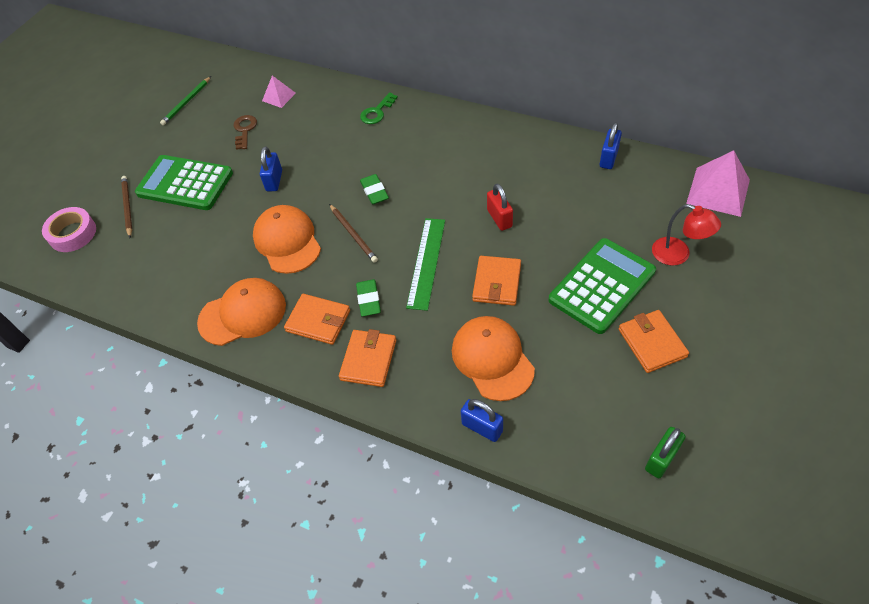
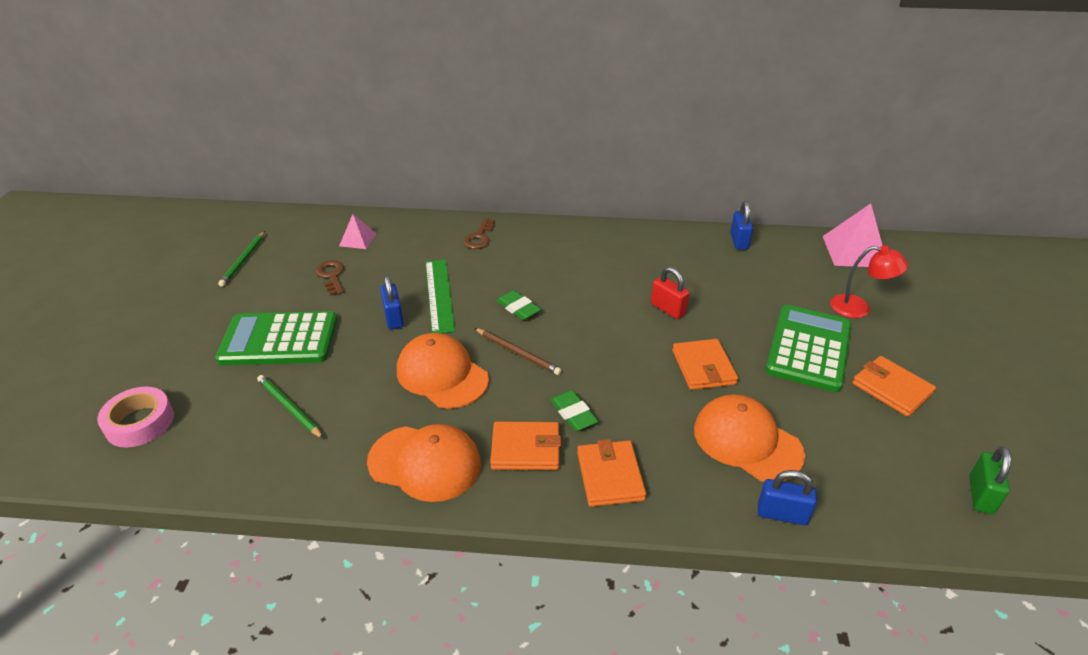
camera: 25 degrees left, 15 degrees down
(127, 207) = (210, 378): brown pencil -> none
(170, 245) = (289, 408): none -> green pencil
(243, 314) = (425, 463): orange cap -> orange cap turned 60 degrees clockwise
(377, 112) = (479, 237): green key -> brown key
(426, 262) = (616, 364): green ruler -> green ruler (439, 295)

